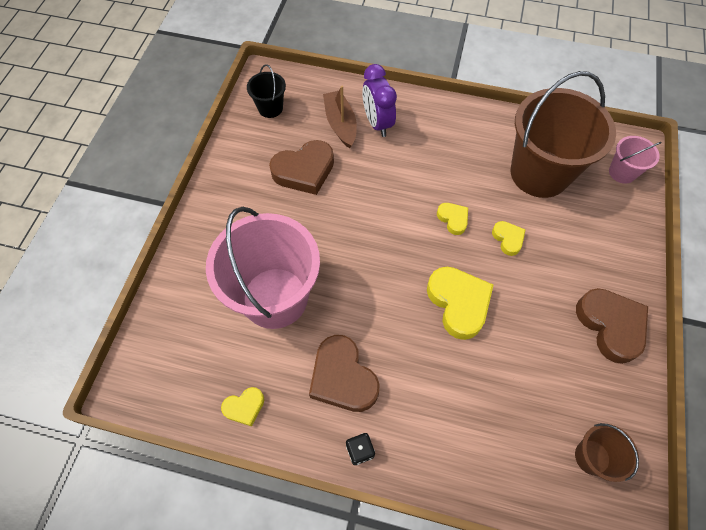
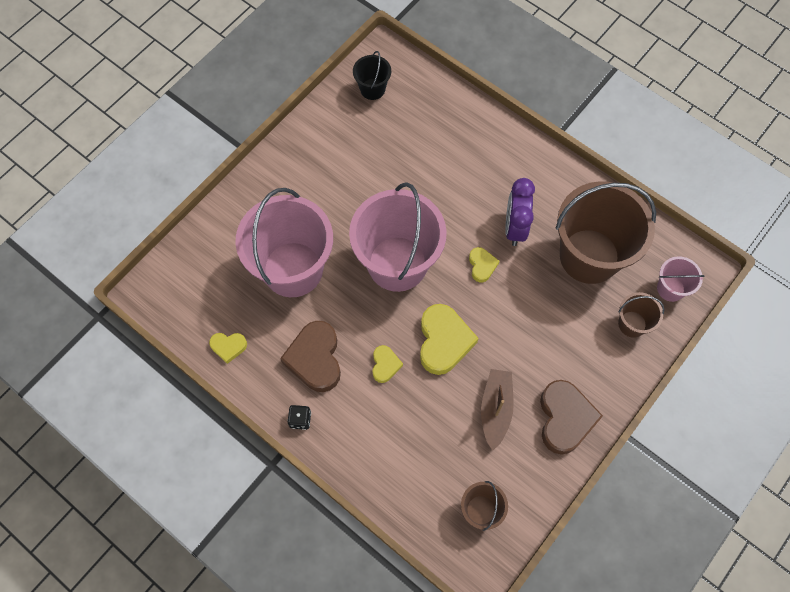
camera: 25 degrees right, 5 degrees up
(304, 171) = (373, 164): brown heart -> none
(340, 124) = (429, 131): brown boat -> brown boat (495, 409)
(375, 249) = (397, 263): none -> pink bucket
(377, 123) = (464, 144): purple clock -> purple clock (515, 227)
(508, 239) = (521, 305): yellow heart -> yellow heart (385, 365)
(611, 215) = (632, 324): none -> brown bucket

